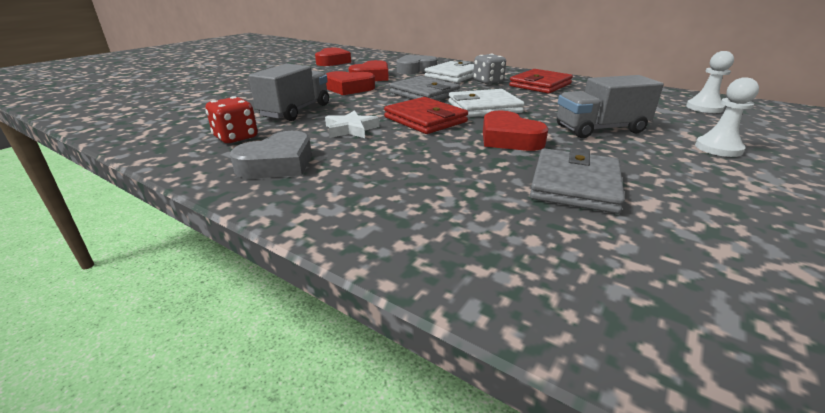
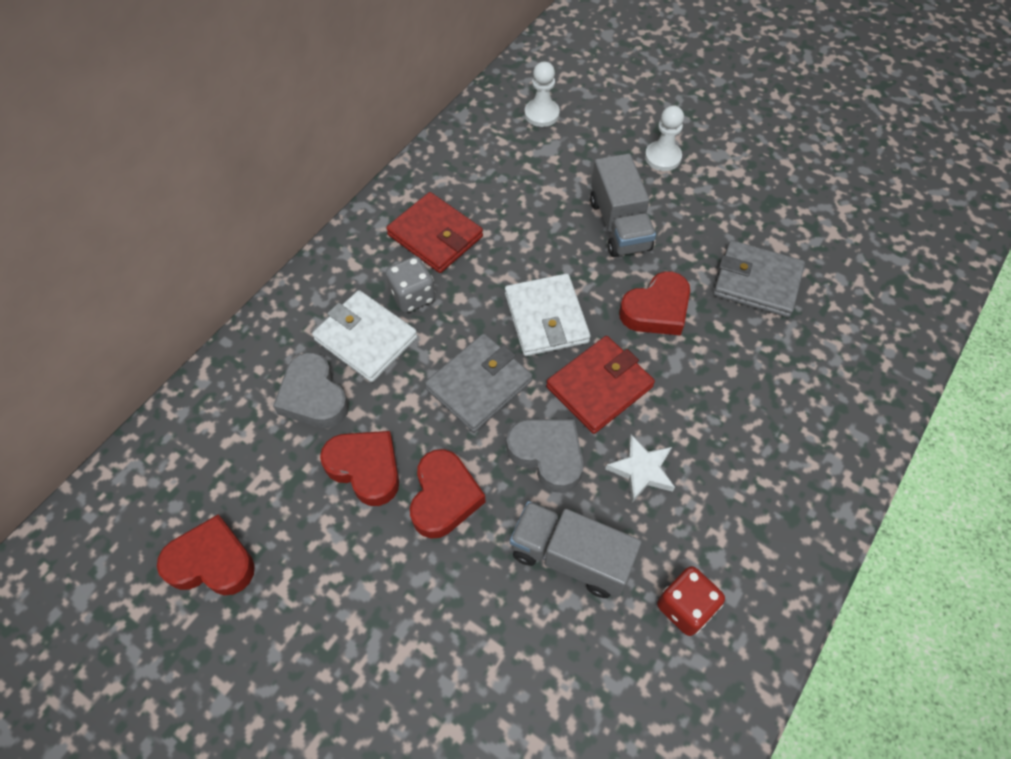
camera: 90 degrees left, 30 degrees up
(278, 164) = (754, 531): grey heart -> grey heart (547, 455)

